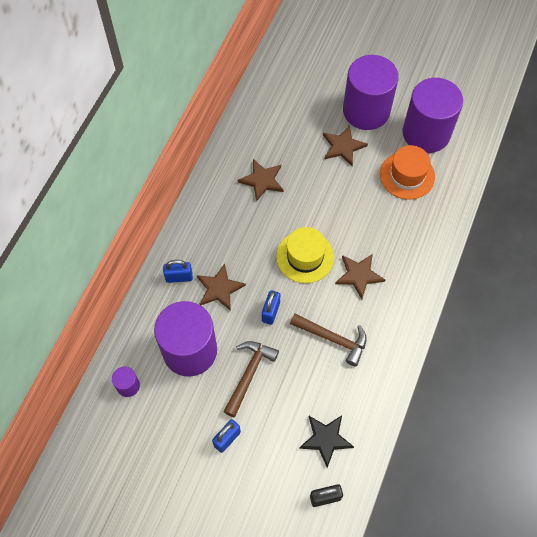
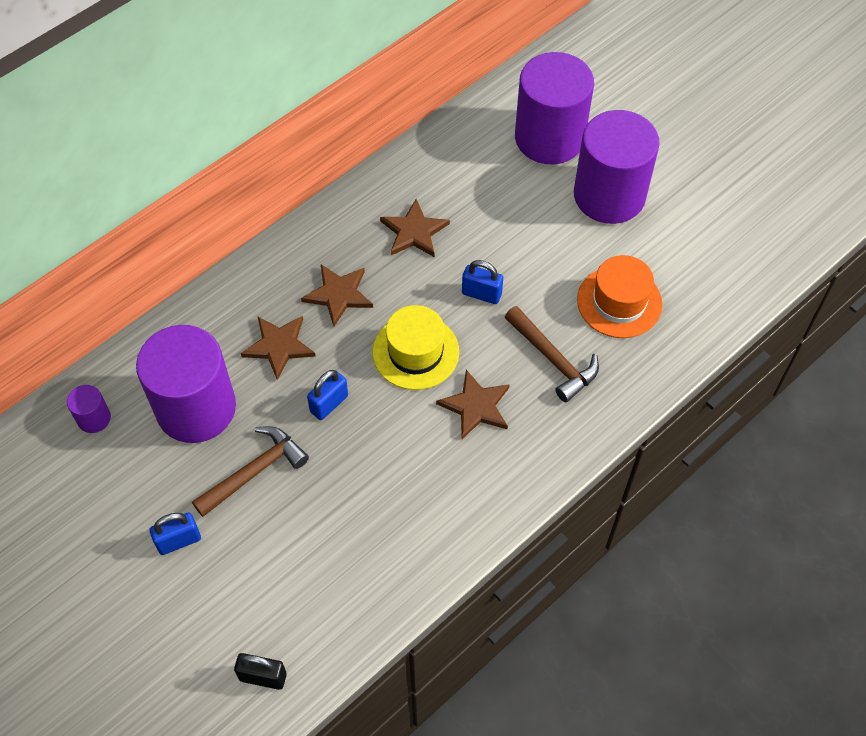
camera: 25 degrees right, 5 degrees down
(179, 277) = (235, 310): blue padlock -> blue padlock (481, 294)
(326, 439) = (308, 601): black star -> none
(333, 339) = (393, 474): brown hammer -> brown hammer (553, 359)
(343, 146) = (550, 230): brown star -> brown star (338, 295)
(426, 133) = (679, 256): purple cylinder -> purple cylinder (549, 138)

